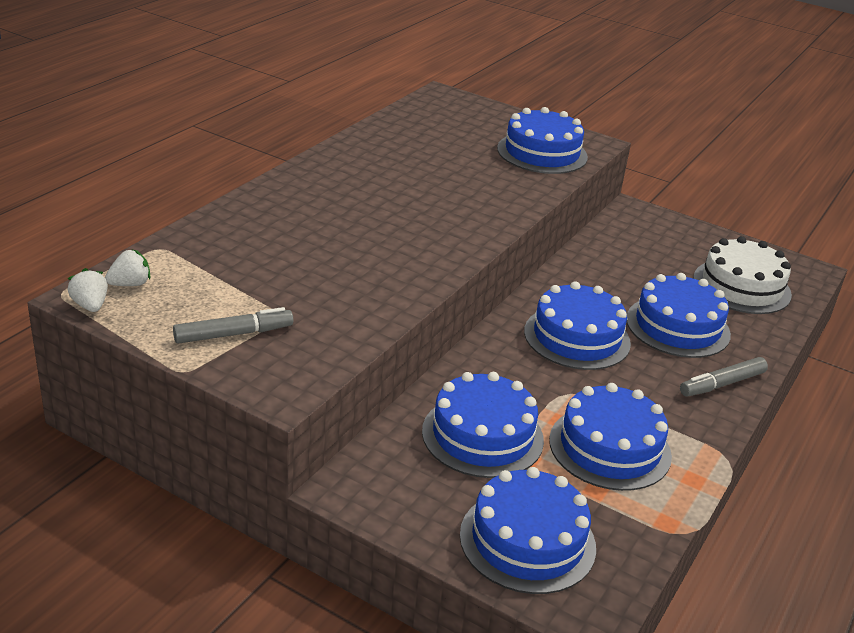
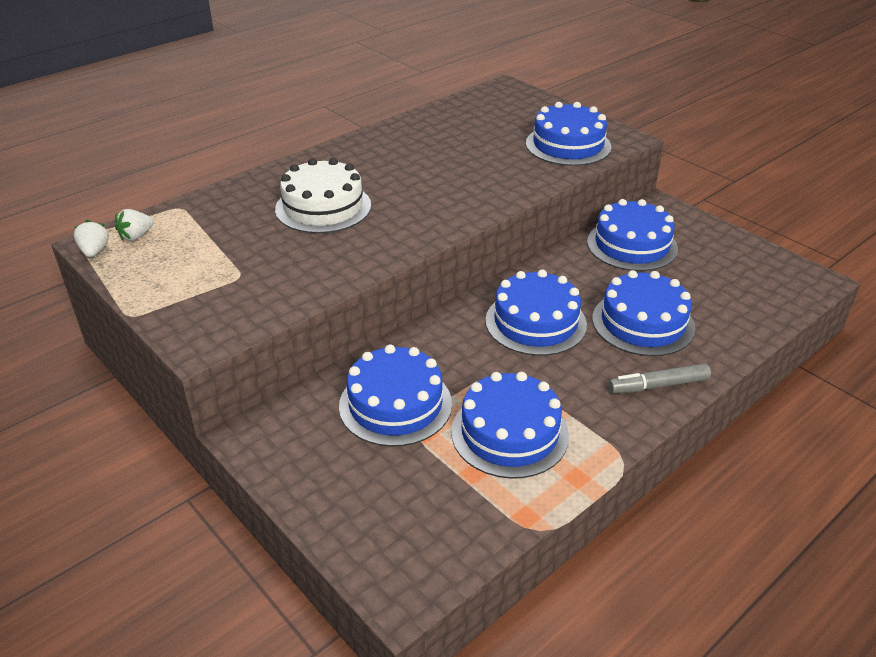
camera: 20 degrees right, 5 degrees up
(130, 284) = (136, 236): white strawberry -> white strawberry turned 150 degrees clockwise
(233, 334) = (191, 288): grey marker -> none
(527, 540) = (382, 511): blue cake -> blue cake (632, 245)
(741, 286) = (732, 290): white cake -> white cake (323, 207)

